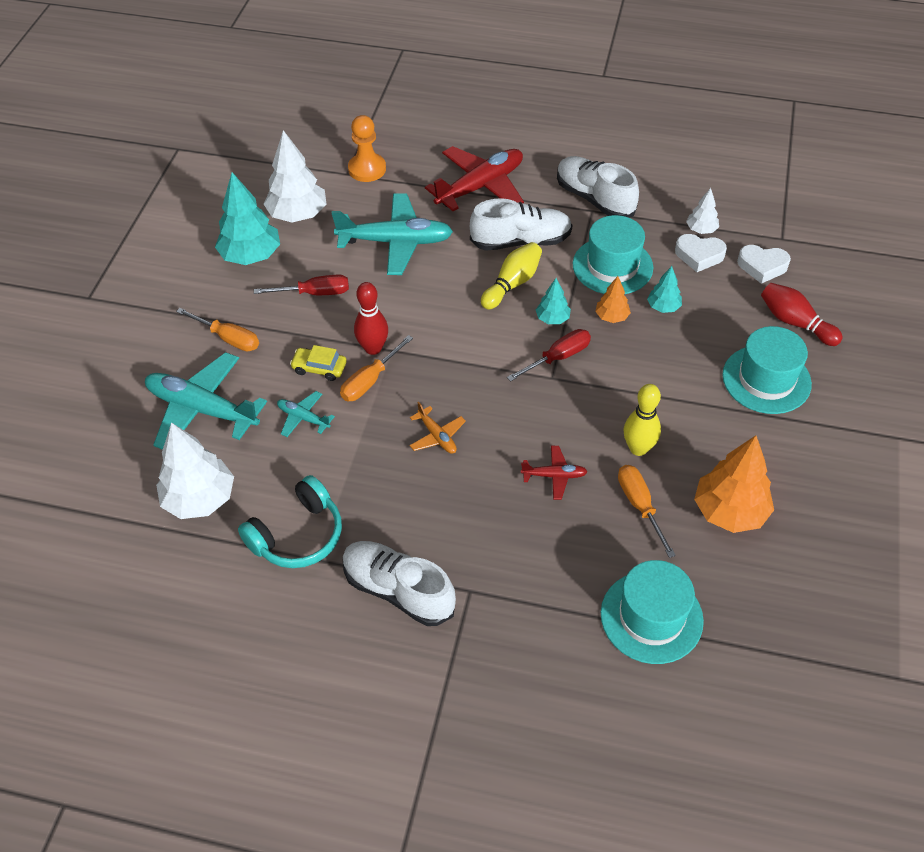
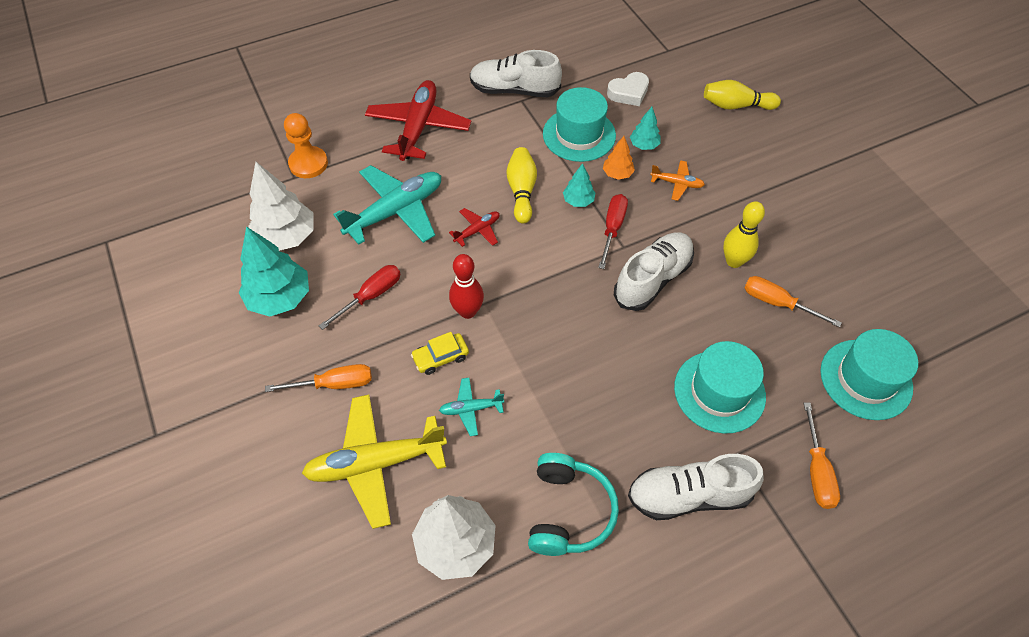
camera: 40 degrees left, 5 degrees up
(202, 409) = (375, 463): turquoise plane -> yellow plane
(370, 381) = (493, 340): orange screwdriver -> orange screwdriver (816, 471)
(437, 436) = (590, 349): orange plane -> orange plane (677, 183)
(521, 241) = (494, 154): white shoe -> white shoe (652, 279)
(554, 476) = (701, 321): red plane -> red plane (477, 230)
(701, 230) = (611, 73): white tree -> none
(729, 512) = (833, 267): orange tree -> none
(762, 266) = (676, 77): white heart -> none
(766, 379) = (759, 157): turquoise hat -> turquoise hat (719, 391)
(795, 323) = (736, 106): red bowling pin -> yellow bowling pin

